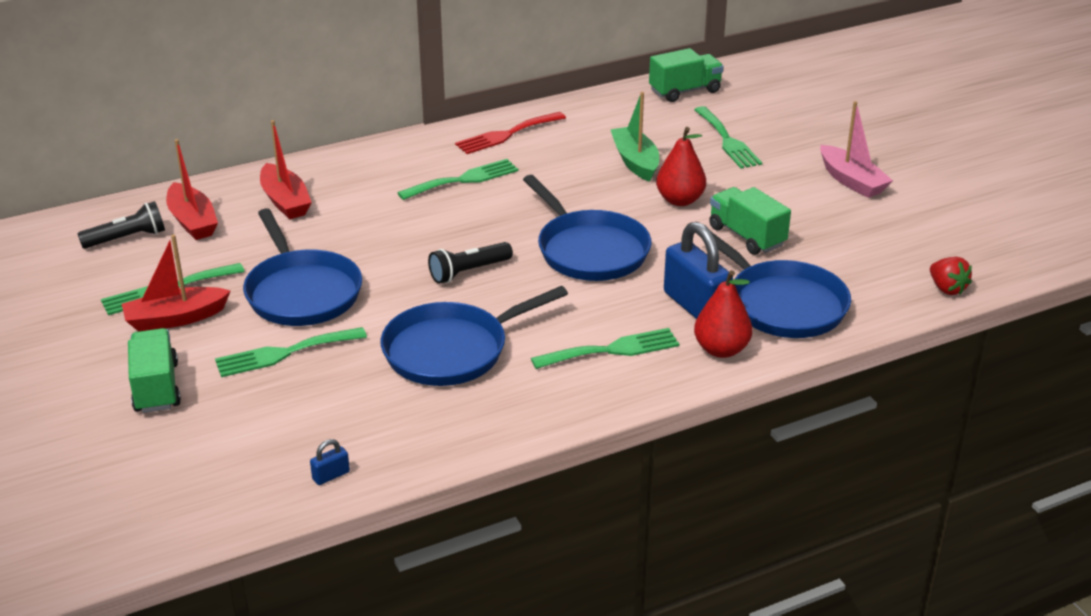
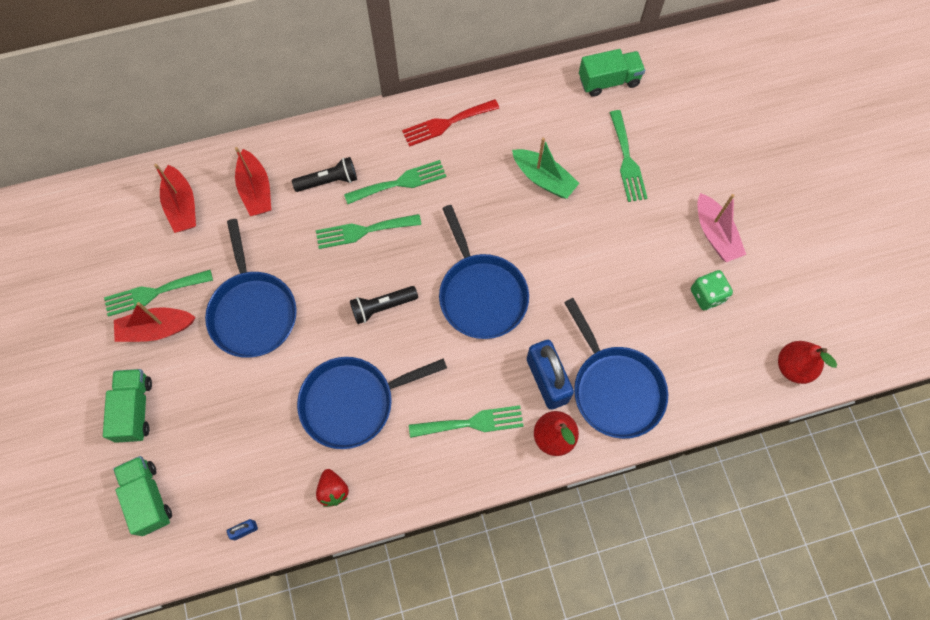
camera: 10 degrees right, 35 degrees up
(127, 238) = (130, 220): black flashlight -> black flashlight (328, 181)
(284, 353) = (230, 385): green fork -> green fork (363, 231)
(635, 162) = (543, 179): green boat -> green boat turned 135 degrees clockwise
(680, 200) = (567, 238): red pear -> red pear (793, 367)
(746, 236) = (609, 296): green truck -> green truck (148, 498)
(862, 224) = (707, 295): none -> green dice
(947, 289) = (750, 391): red strawberry -> red strawberry (333, 490)

